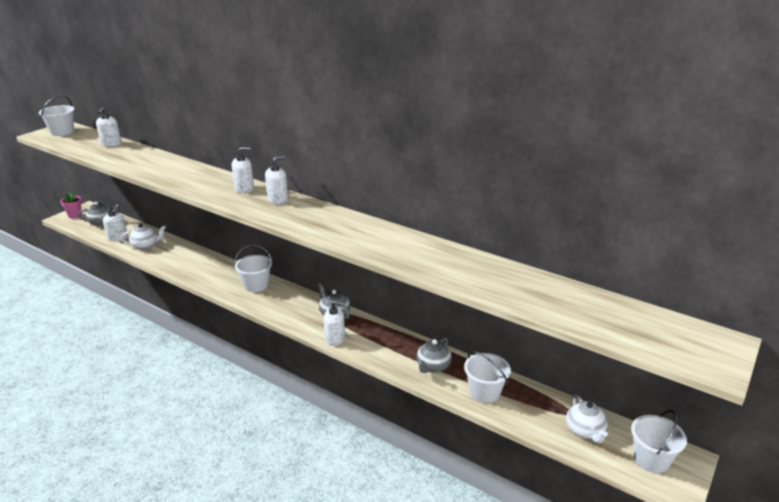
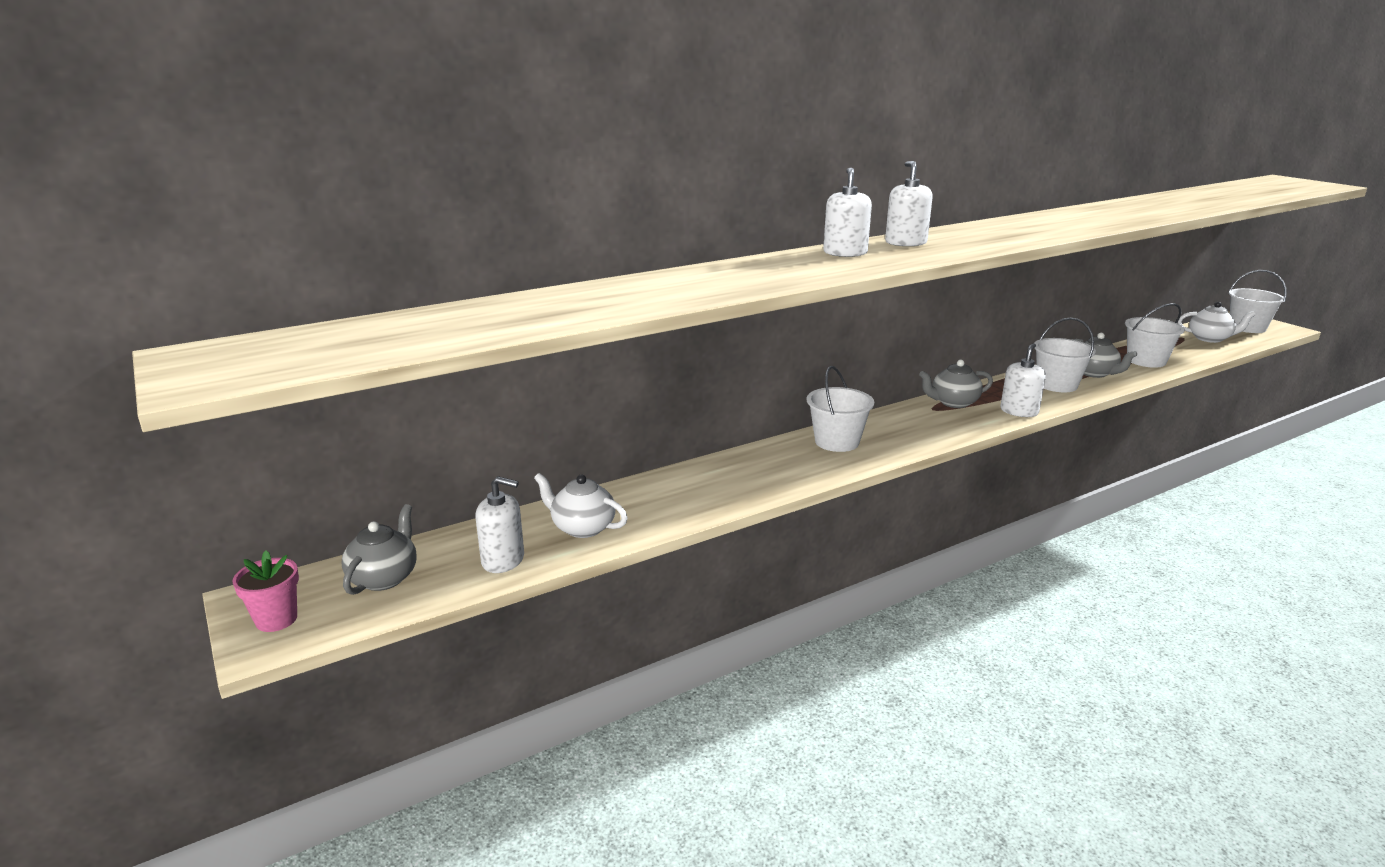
camera: 65 degrees left, 5 degrees down
(62, 132) = (238, 357): white bucket -> white bucket (1057, 385)
(111, 144) = (450, 315): white soap dispenser -> none
(145, 245) = (582, 528): white teapot -> white teapot turned 75 degrees counterclockwise

